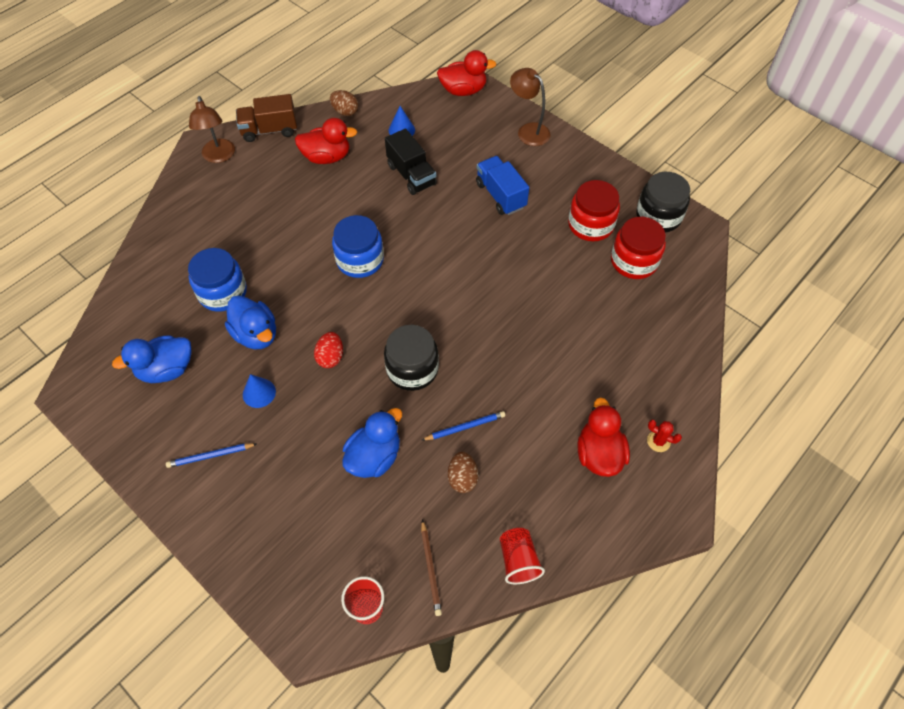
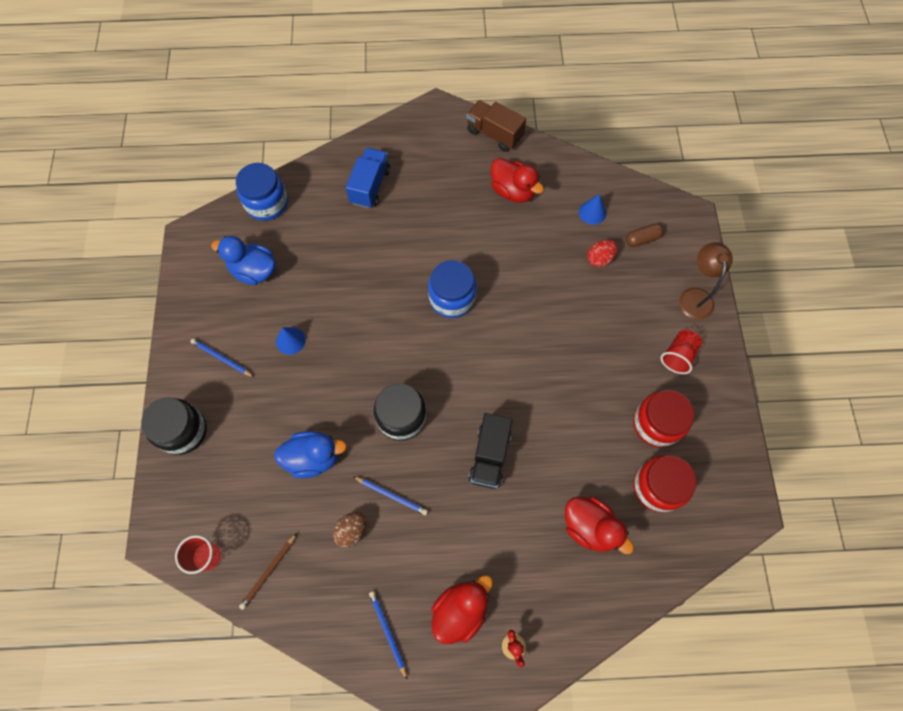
camera: 45 degrees right, 10 degrees up
(219, 156) = (439, 129): brown lamp -> none
(223, 292) = (339, 243): blue jar -> blue jar (267, 203)
(256, 334) = (329, 295): blue duck -> none
(330, 357) = (358, 357): red egg -> red egg (599, 259)
(345, 111) = (565, 161): brown egg -> none
(411, 175) = (560, 258): black truck -> black truck (489, 456)
(455, 122) = (642, 239): none -> brown capsule
(463, 90) = (679, 216): red duck -> red duck (589, 527)
(500, 195) = (610, 335): blue truck -> blue truck (370, 186)
(518, 560) = (326, 626): red cup -> red cup (678, 356)
(567, 519) = (388, 632): none -> blue pencil
(658, 216) = (723, 467): black jar -> black jar (183, 431)

